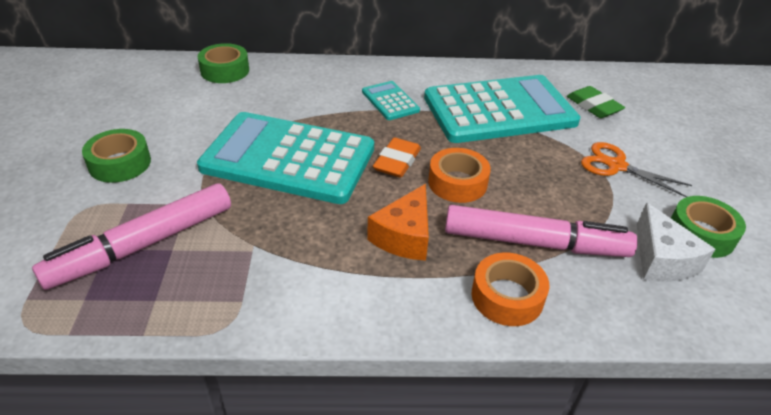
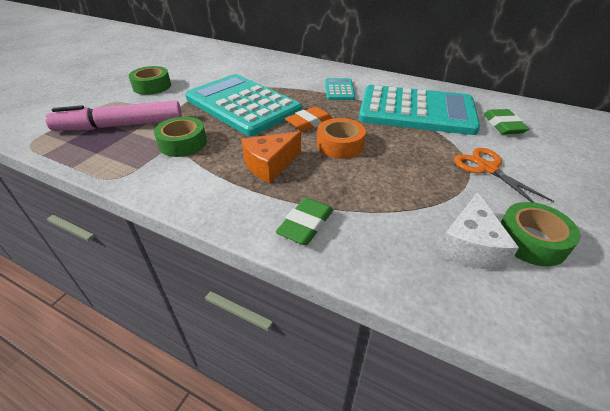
camera: 30 degrees right, 0 degrees up
(225, 70) = (253, 56): green tape -> green tape (183, 143)
(507, 297) = (305, 225): orange tape -> green eraser
(534, 243) = (363, 198): pink marker -> none

